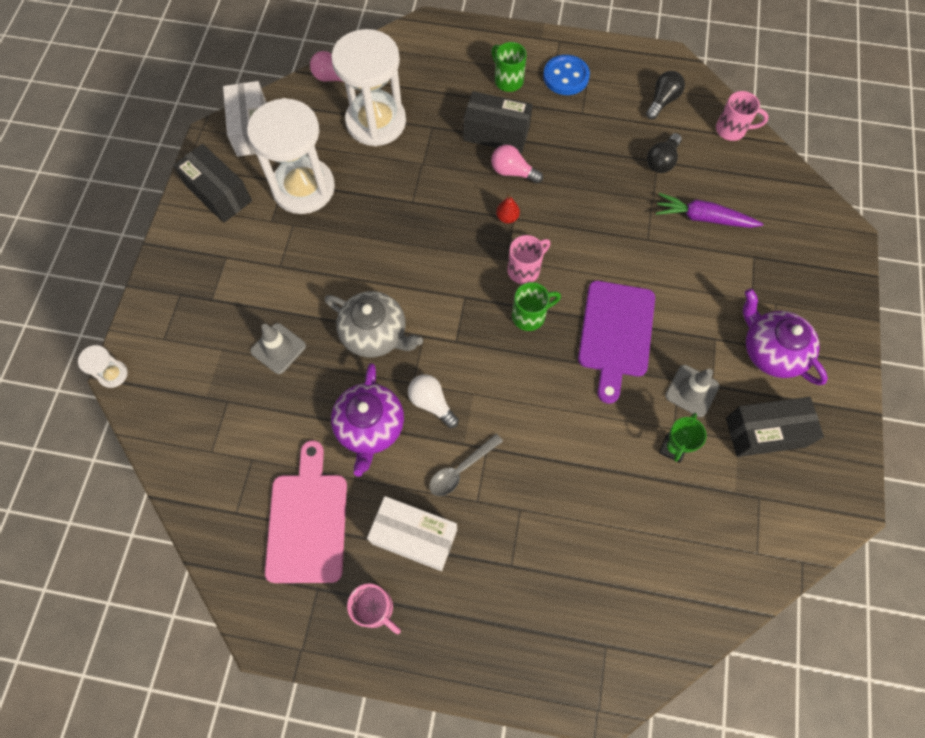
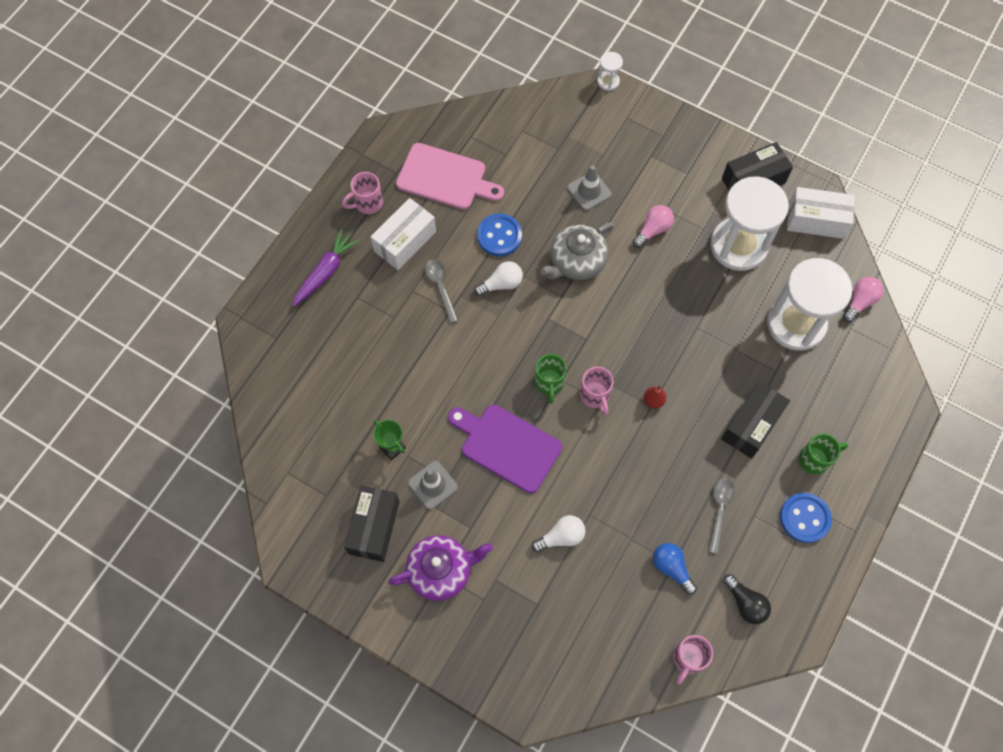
camera: 110 degrees right, 0 degrees up
(370, 427) = (499, 236): purple teapot -> blue button
(512, 172) = (702, 423): pink light bulb -> pink light bulb (653, 230)
(590, 138) = (719, 510): none -> grey spoon
(662, 161) = (671, 568): black light bulb -> blue light bulb
(681, 256) = (561, 537): none -> white light bulb
(703, 218) = (594, 577): purple carrot -> purple carrot (326, 271)

